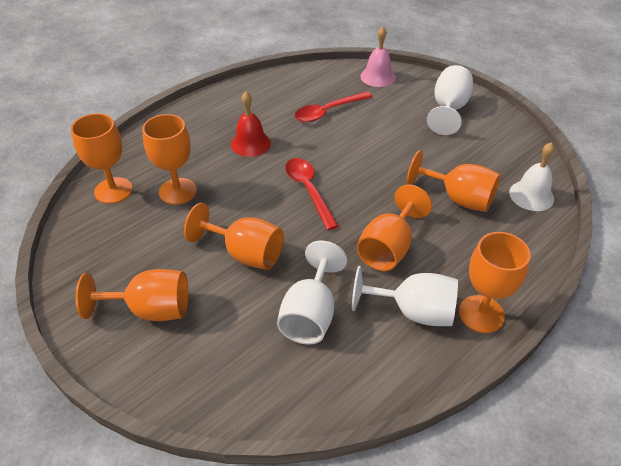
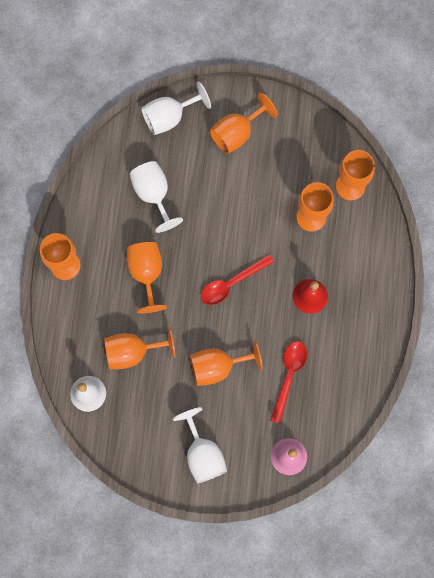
camera: 140 degrees right, 30 degrees up
(245, 253) = (224, 205): orange goblet -> orange goblet (218, 367)
(309, 190) = (232, 283): red spoon -> red spoon turned 120 degrees clockwise
(413, 312) = (102, 238): white goblet -> white goblet (170, 117)

